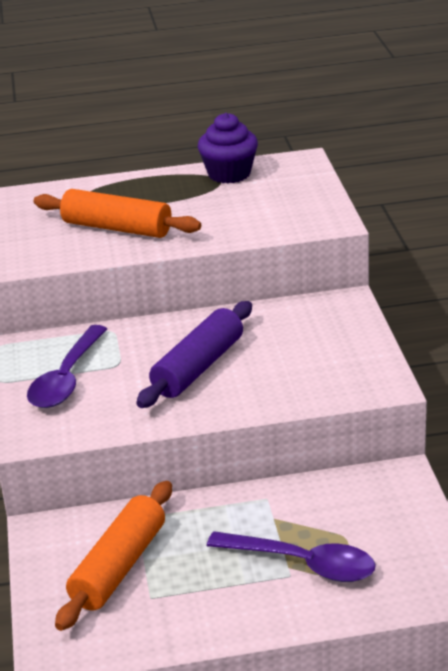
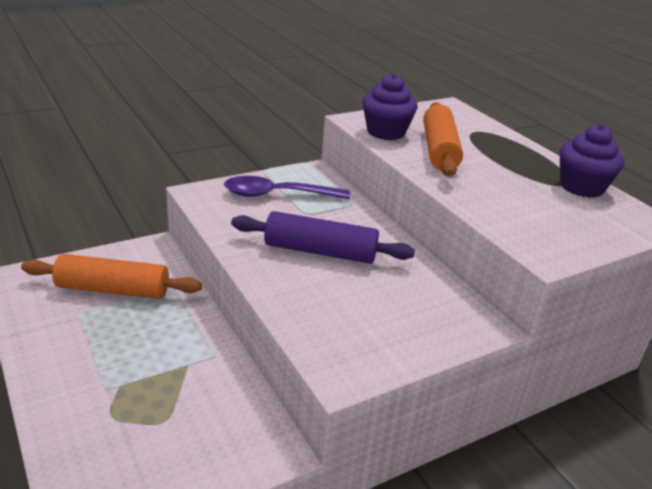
camera: 65 degrees right, 0 degrees up
(56, 251) = (386, 132): none -> purple cupcake
(302, 564) = (123, 395): purple spoon -> none

